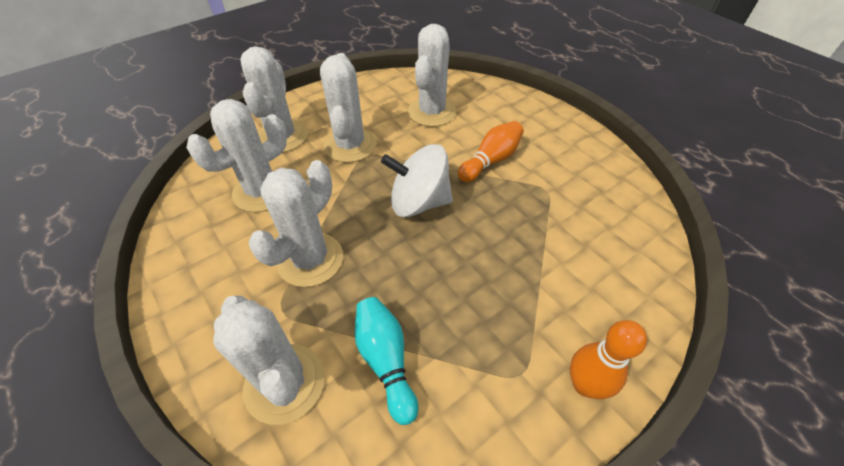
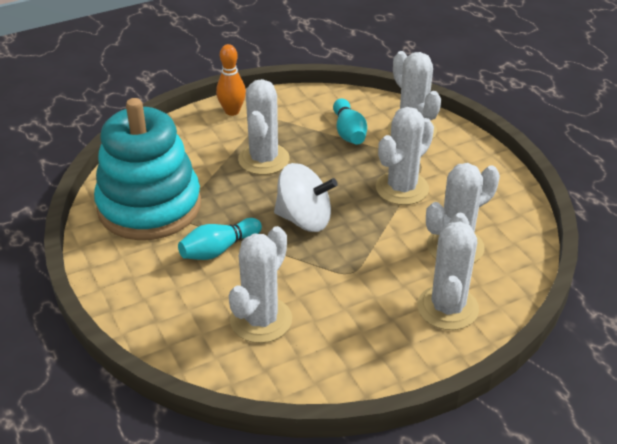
camera: 170 degrees left, 10 degrees down
(350, 145) = (367, 286): white cactus -> white cactus (264, 159)
(491, 160) = (218, 249): orange bowling pin -> turquoise bowling pin
(585, 196) = (149, 206): none -> turquoise stacking toy

